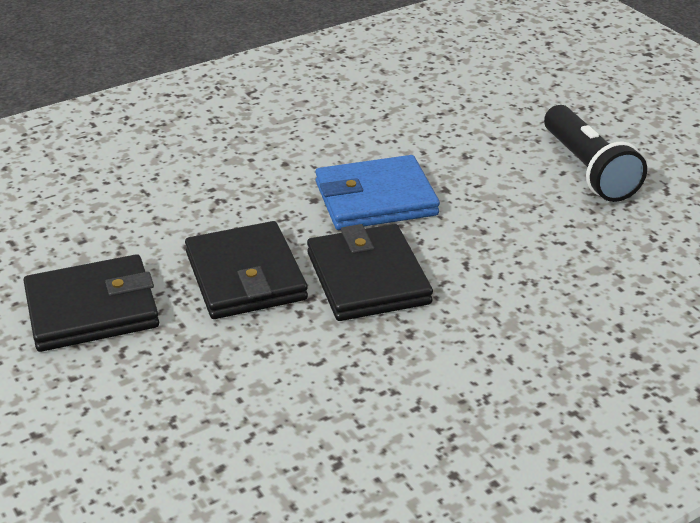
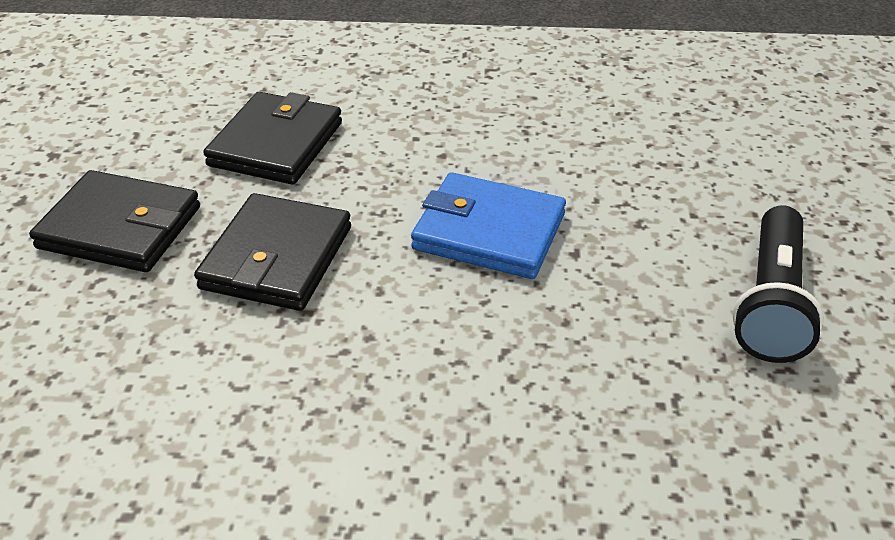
camera: 35 degrees right, 5 degrees up
(368, 278) = (385, 317): black wallet -> black wallet (276, 144)

